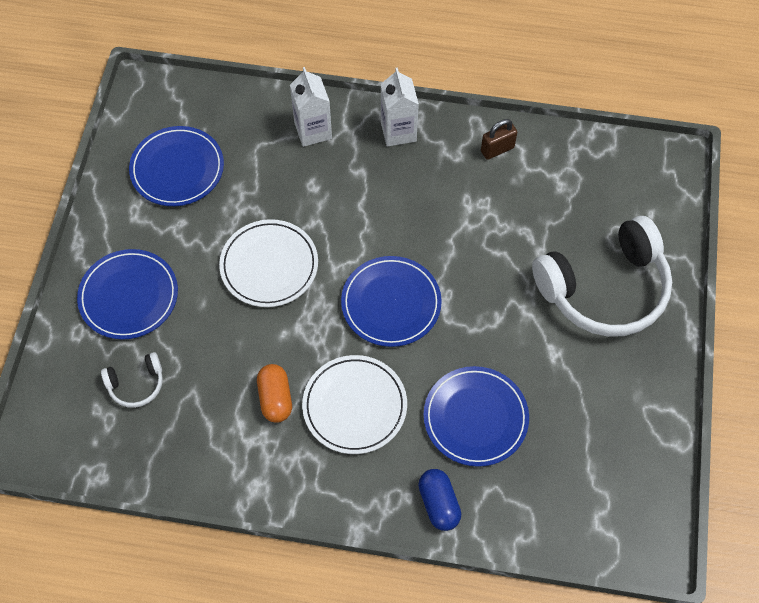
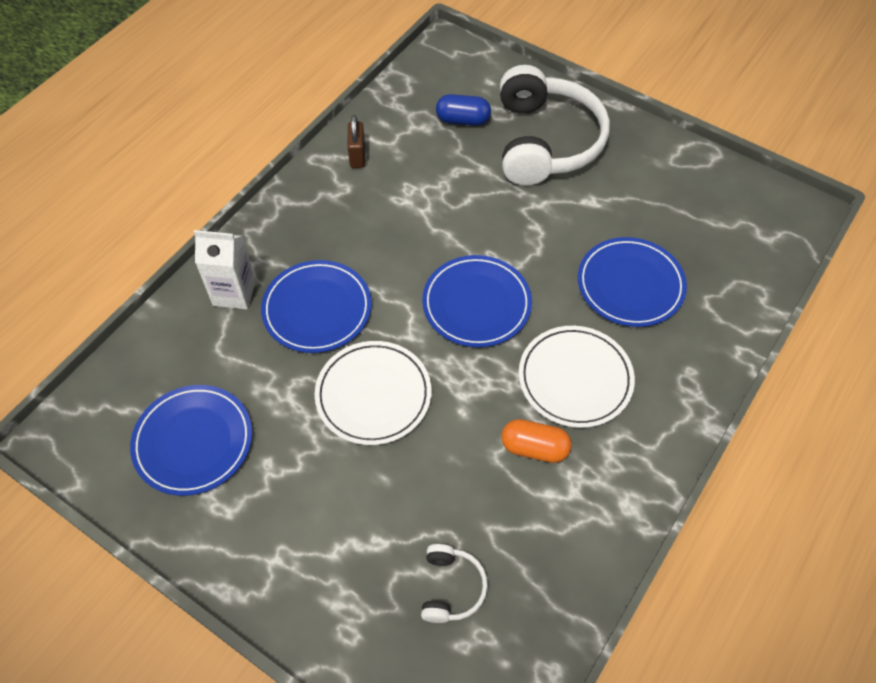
camera: 65 degrees left, 5 degrees down
(129, 296) = (331, 556): blue plate -> blue plate (317, 309)
(398, 131) = (286, 222): white carton -> none
(439, 503) = (706, 348): blue capsule -> blue capsule (463, 120)

